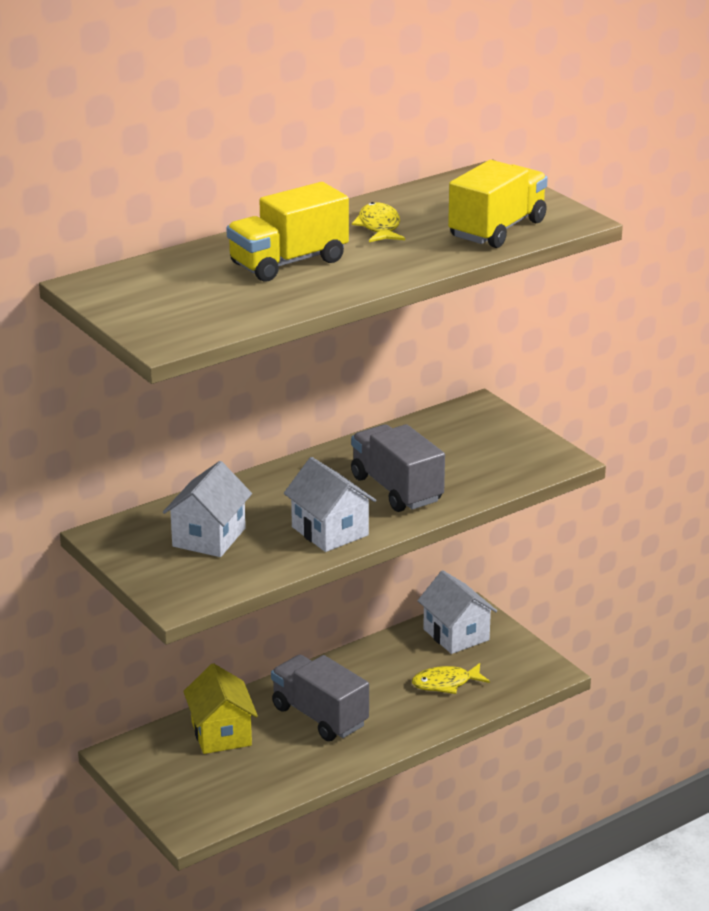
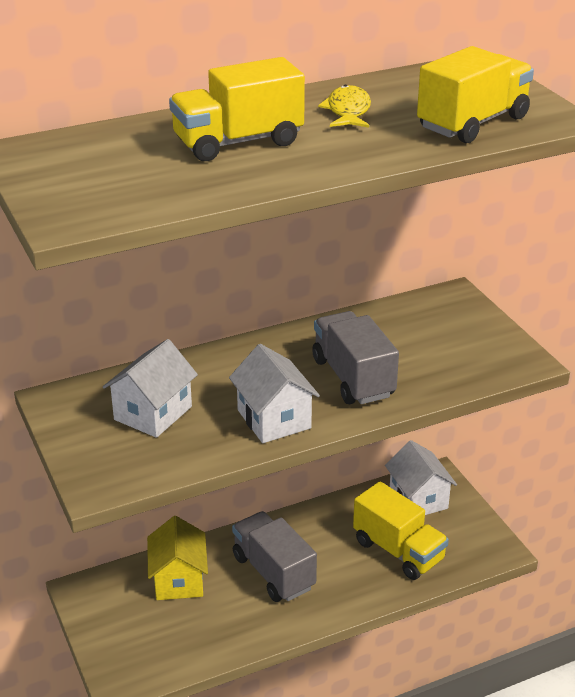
camera: 10 degrees right, 5 degrees up
(445, 683) = (398, 551): yellow fish -> yellow truck

